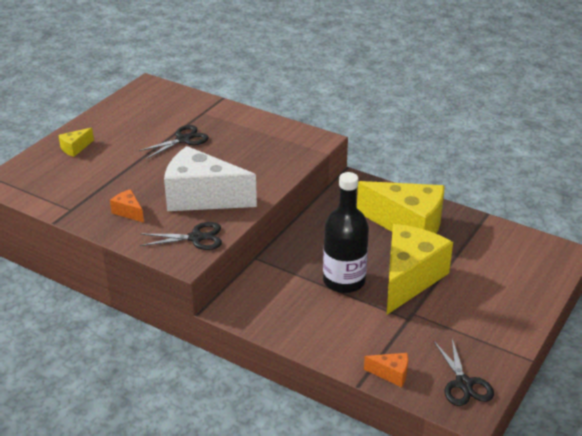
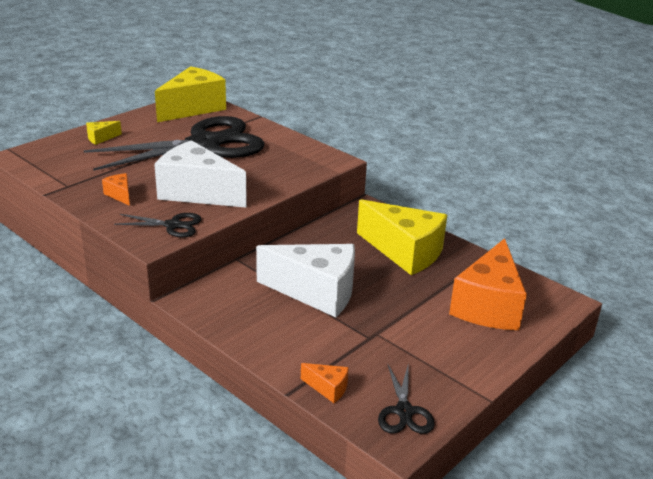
camera: 10 degrees right, 5 degrees down
(183, 139) = (205, 144): black scissors -> black scissors, size x2.42
(344, 281) = (316, 292): black bottle -> white cheese
(409, 279) = (386, 300): yellow cheese -> yellow cheese (193, 108)
(500, 268) = (488, 306): none -> orange cheese

